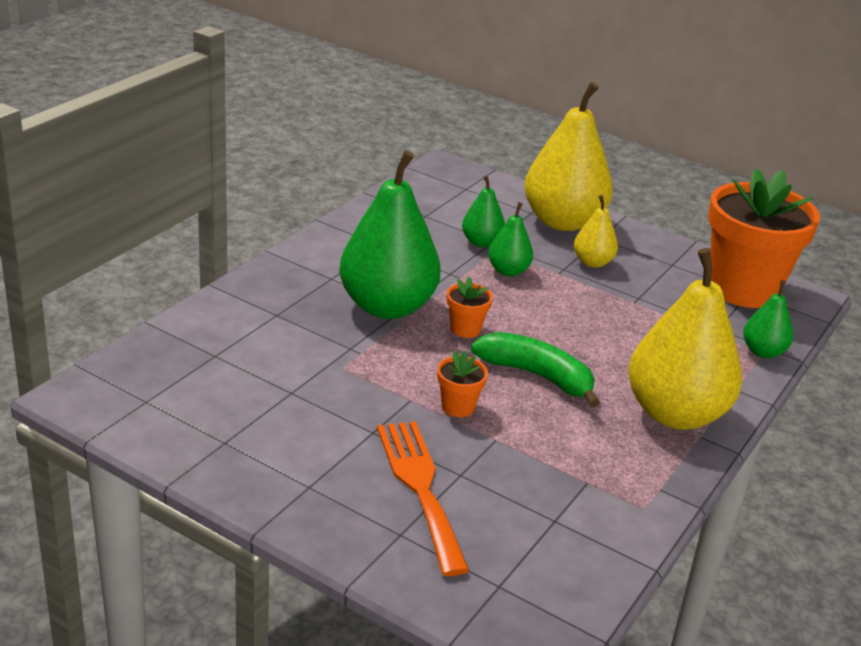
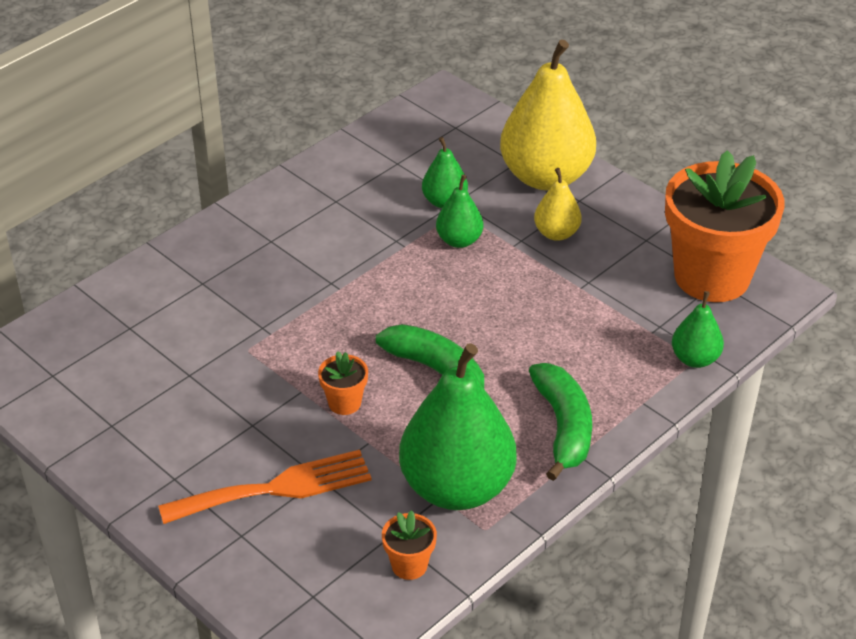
camera: 15 degrees right, 10 degrees up
(387, 306) = (315, 279): green pear -> green pear (457, 487)
(420, 487) = (276, 488): orange fork -> orange fork turned 75 degrees clockwise
(465, 329) = (386, 311): orange flower pot -> orange flower pot (409, 565)
(675, 414) = (563, 427): yellow pear -> green banana

